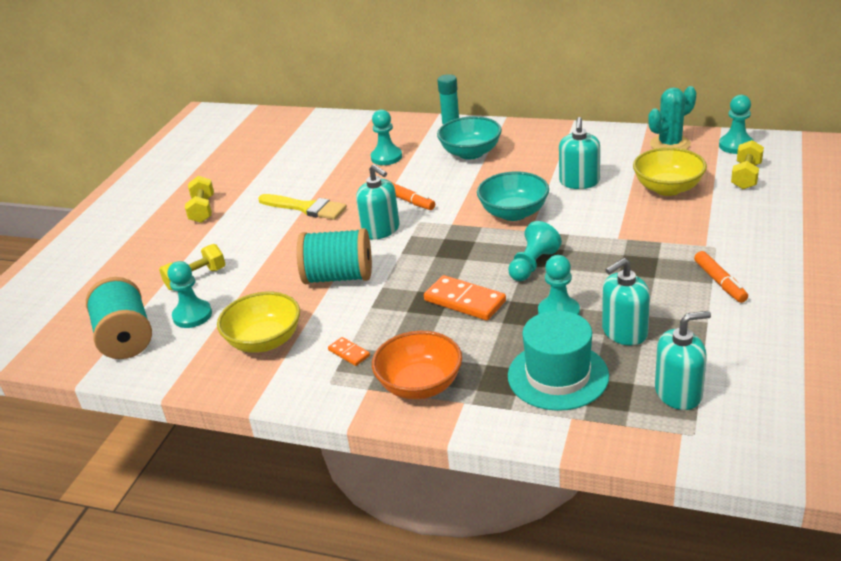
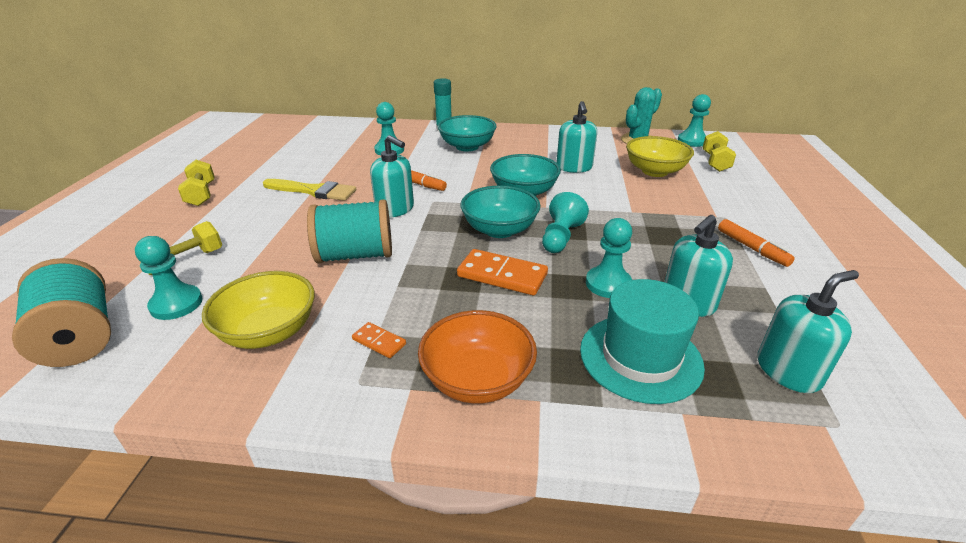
camera: 15 degrees left, 0 degrees up
(476, 255) = (499, 230): none -> turquoise bowl

